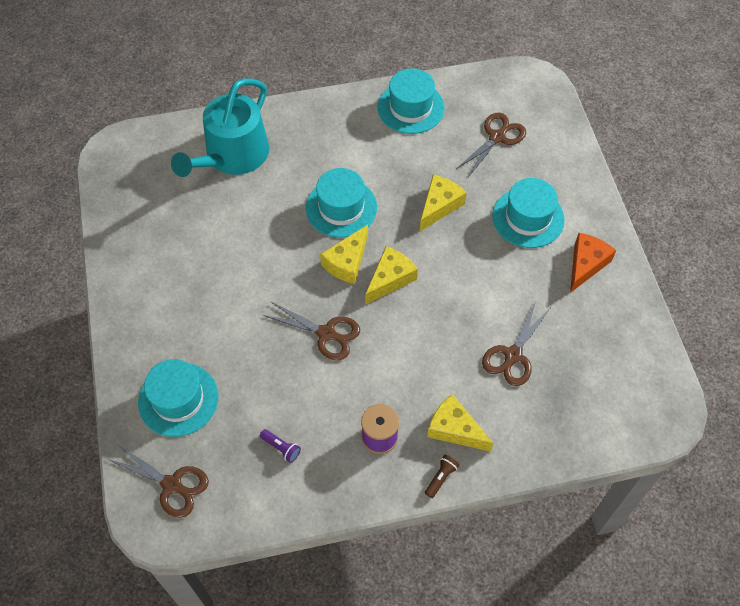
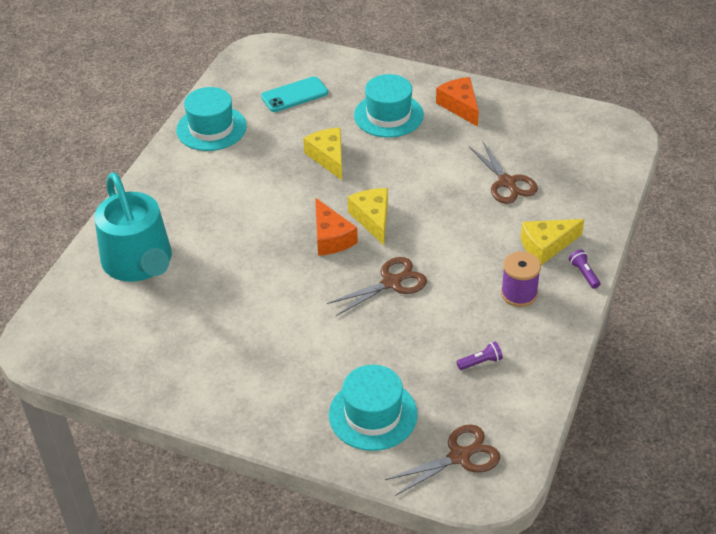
camera: 55 degrees left, 15 degrees down
(341, 208) = (271, 216): turquoise hat -> none
(347, 262) = (331, 237): yellow cheese -> orange cheese
(441, 478) = (584, 274): brown flashlight -> purple flashlight
(497, 137) = (294, 95): brown scissors -> turquoise phone

